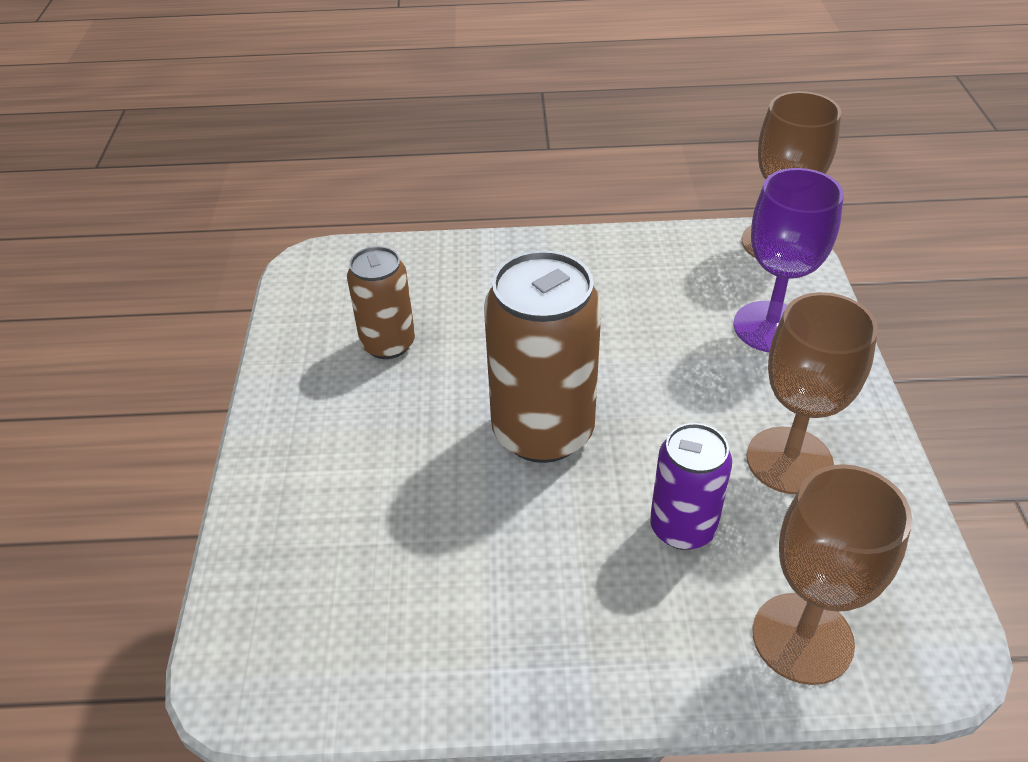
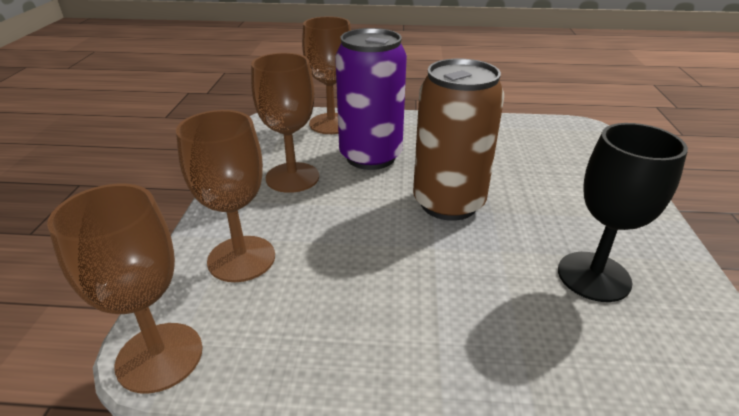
camera: 175 degrees left, 10 degrees down
(388, 344) = (593, 276): brown can -> black goblet
(682, 527) = (370, 157): purple can -> purple can, size x1.69
(770, 327) = (241, 258): purple goblet -> brown goblet

